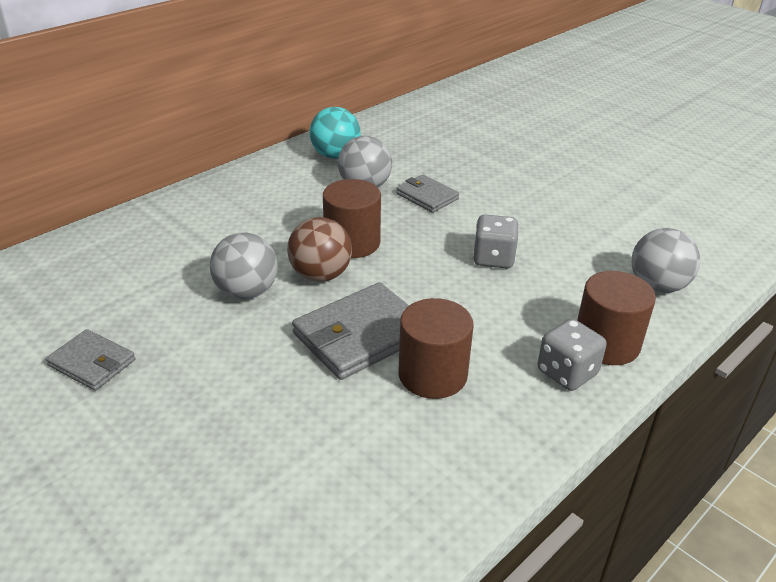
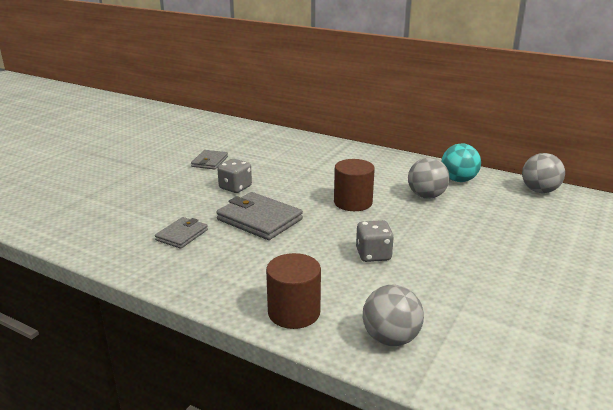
camera: 75 degrees right, 10 degrees down
(247, 292) = (282, 182): grey ball -> grey ball (539, 191)
(320, 275) = (311, 199): brown ball -> none
(427, 196) = (436, 219): grey wallet -> grey wallet (182, 235)
(432, 375) = (232, 246): brown cylinder -> none
(567, 372) = (253, 296): grey dice -> grey dice (235, 187)

